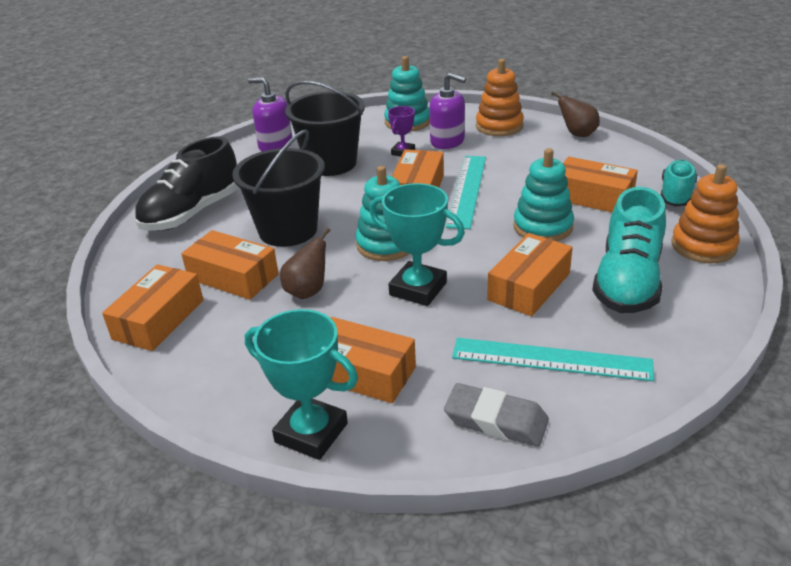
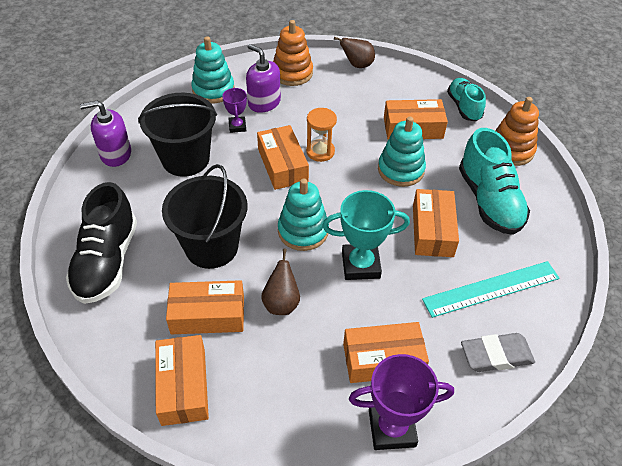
camera: 35 degrees left, 15 degrees up
(311, 433) = (392, 428): turquoise trophy -> purple trophy
(447, 141) = (264, 102): purple soap dispenser -> purple soap dispenser turned 135 degrees counterclockwise
(467, 190) = (320, 152): turquoise ruler -> orange hourglass

